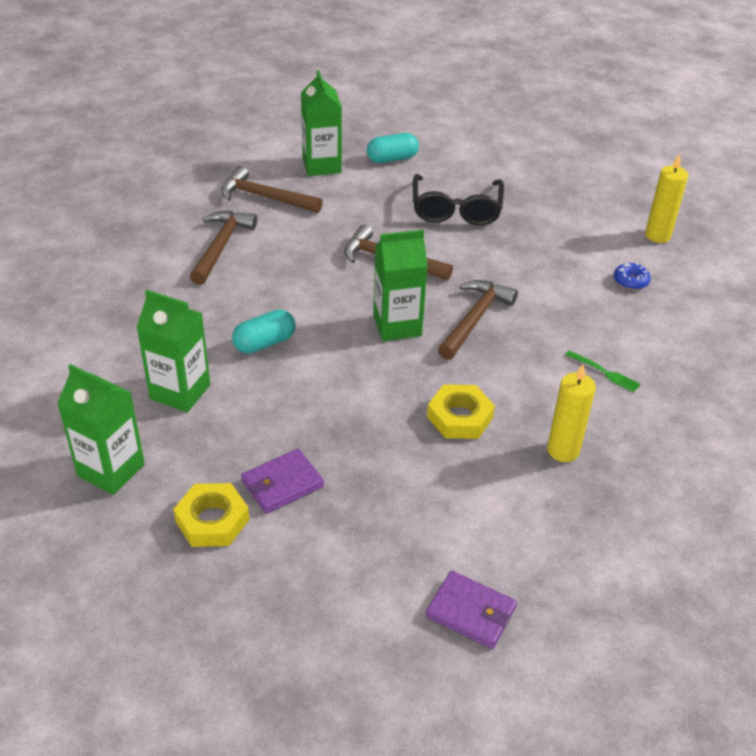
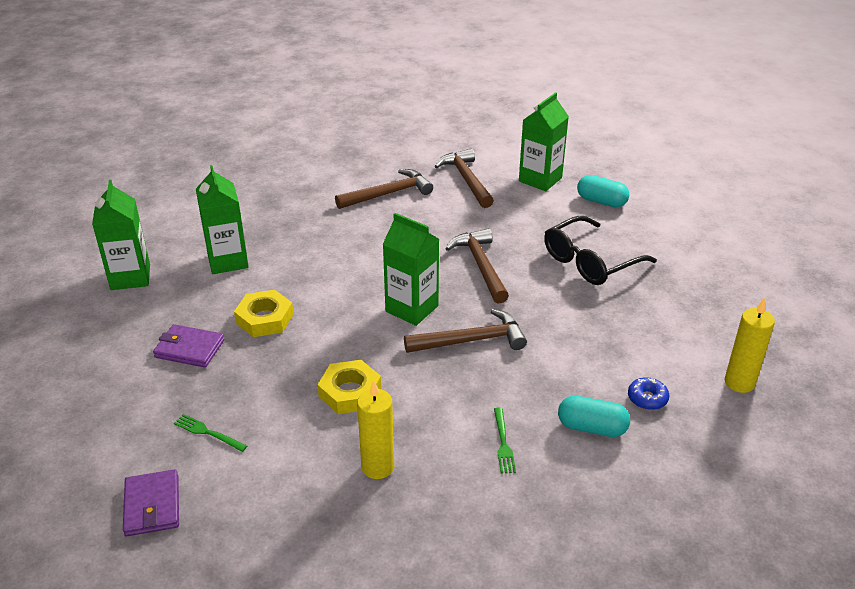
camera: 50 degrees right, 5 degrees down
(212, 520) = (127, 339): yellow nut -> yellow nut (264, 318)
(264, 343) = (316, 265): turquoise capsule -> turquoise capsule (591, 428)
(414, 529) = (207, 432): none -> green fork

